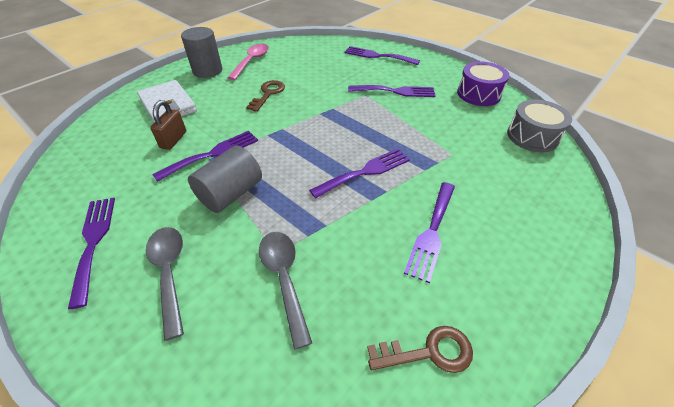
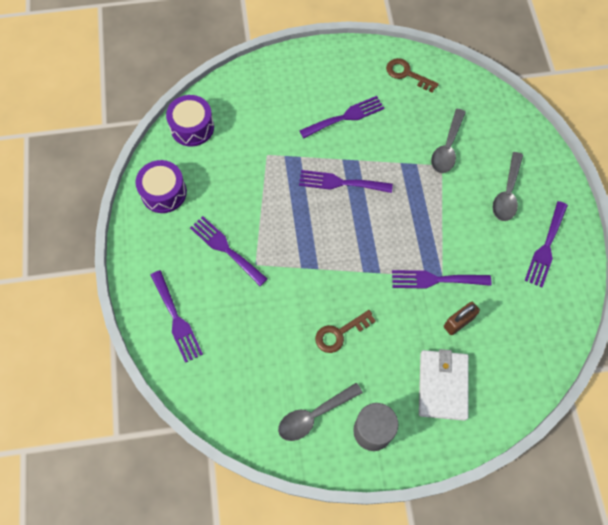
camera: 140 degrees left, 20 degrees up
(231, 194) = (443, 228): grey cylinder -> none
(251, 61) = (314, 415): pink spoon -> grey spoon
(532, 136) = (192, 127): grey drum -> purple drum

